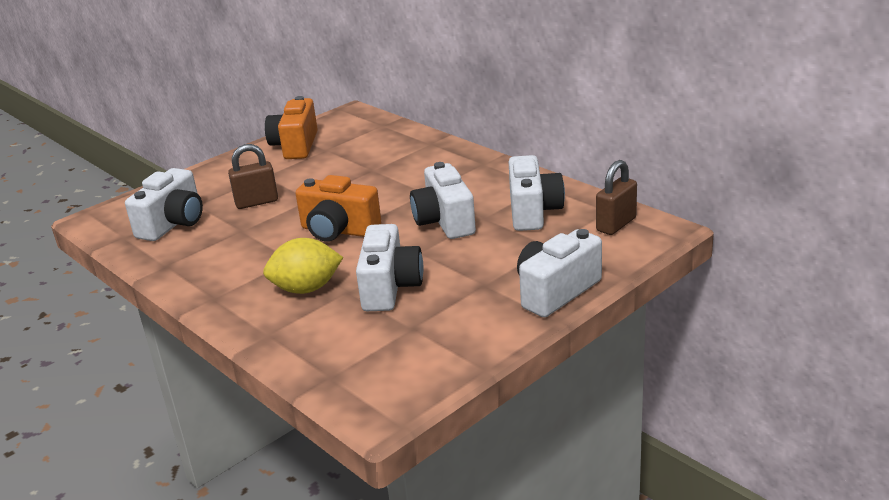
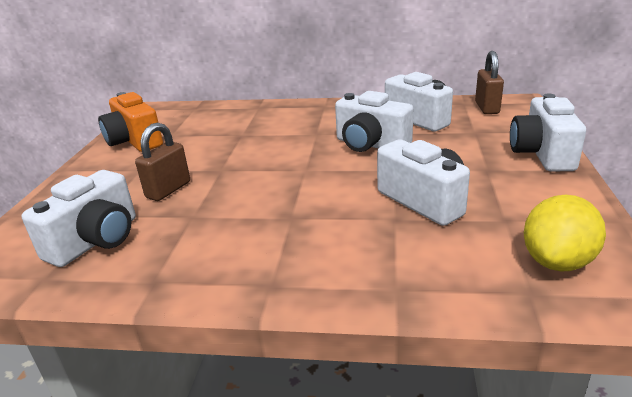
camera: 40 degrees left, 0 degrees up
(173, 224) = (96, 240): white camera -> white camera turned 45 degrees clockwise
(306, 289) = (354, 233): yellow lemon -> yellow lemon (557, 261)
(338, 231) = (294, 181): orange camera -> none

